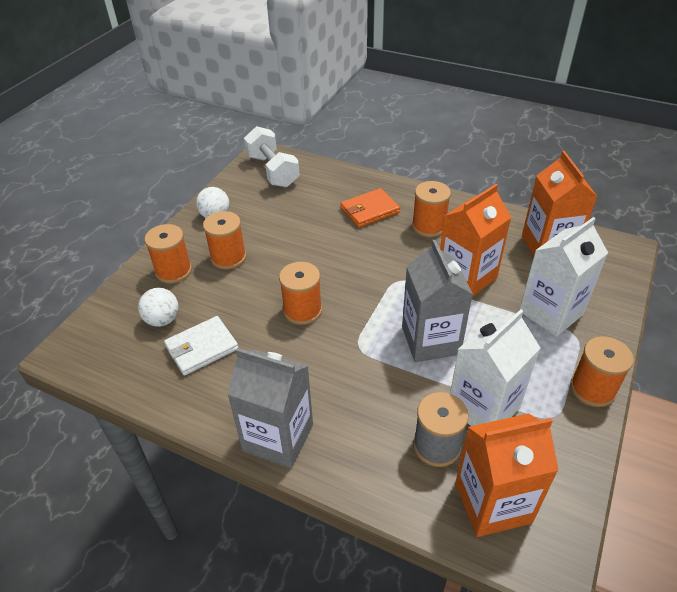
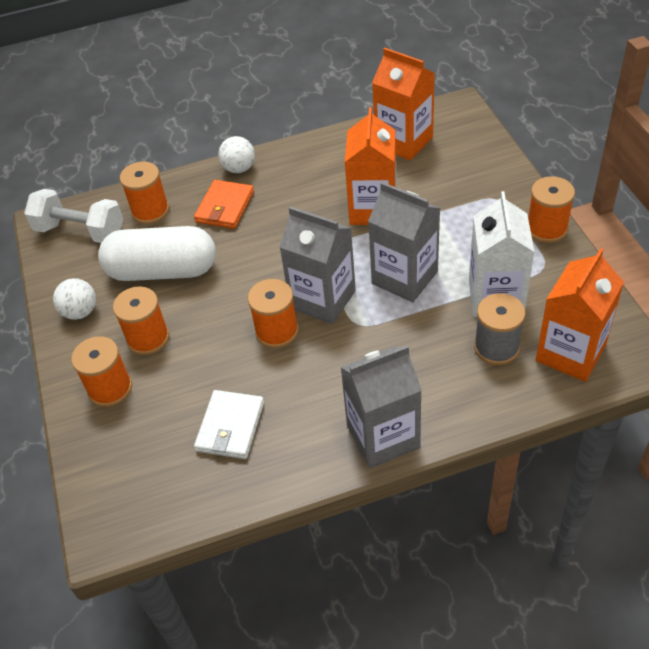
camera: 40 degrees left, 5 degrees up
(162, 320) = (161, 435): white ball -> white ball (239, 168)
(286, 224) = (162, 271): none -> white capsule
(356, 312) = (323, 299): none -> grey carton
(429, 226) = (293, 187): orange spool -> orange spool (150, 211)
(551, 313) = (462, 193): white carton -> none

